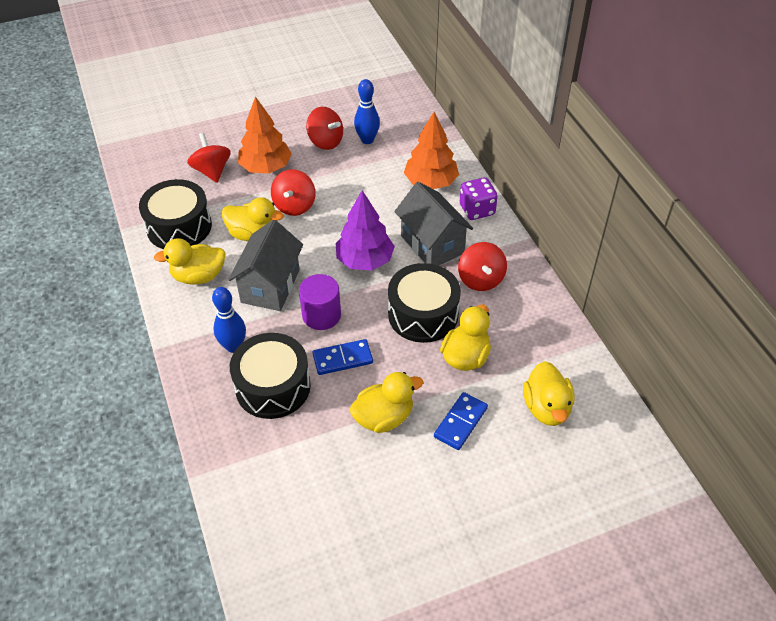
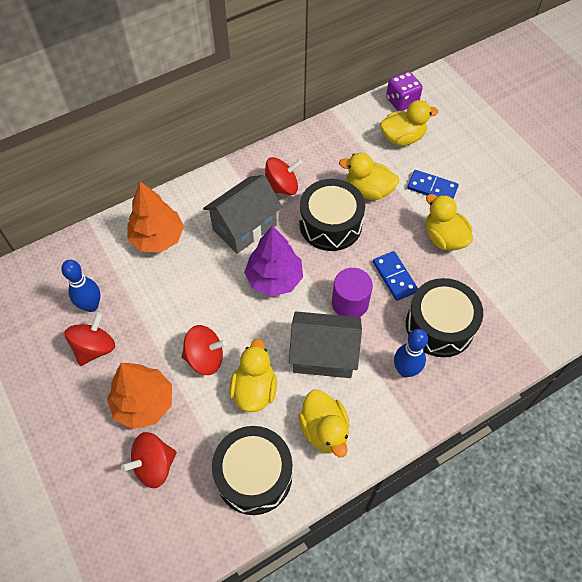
camera: 100 degrees left, 10 degrees up
(477, 210) = (193, 197): purple dice -> purple dice (402, 101)

